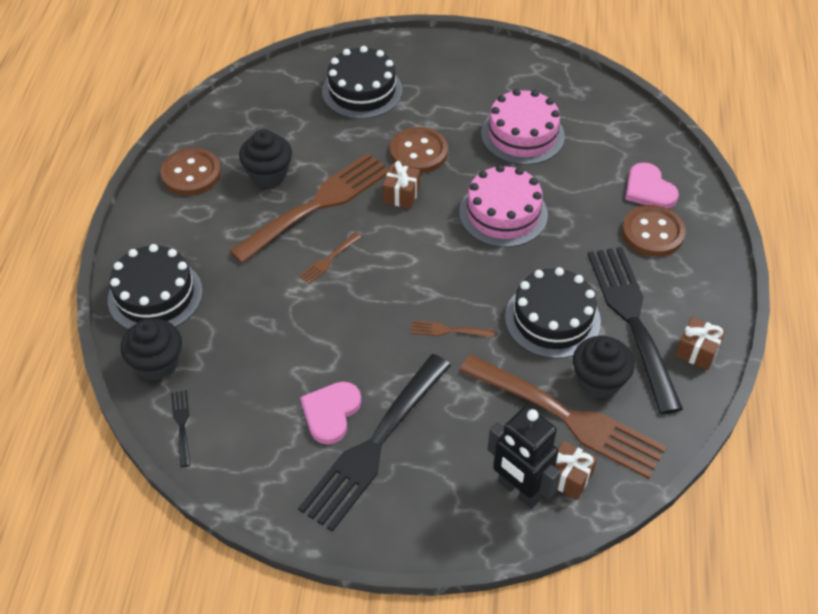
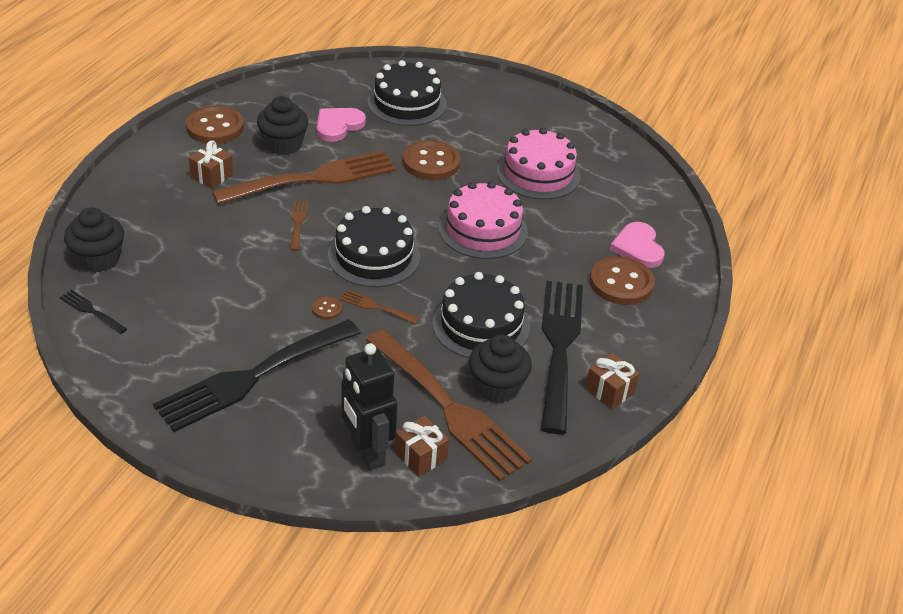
camera: 15 degrees right, 10 degrees down
(155, 295) = (128, 208): black cake -> black cake (374, 256)
(181, 424) = (91, 311): black fork -> black fork turned 60 degrees counterclockwise
(328, 260) = (298, 223): brown fork -> brown fork turned 120 degrees clockwise
(331, 413) = (228, 340): pink heart -> pink heart (338, 126)
(401, 195) = (395, 191): brown gift -> brown gift (212, 176)
(404, 347) = (327, 309): none -> brown button

